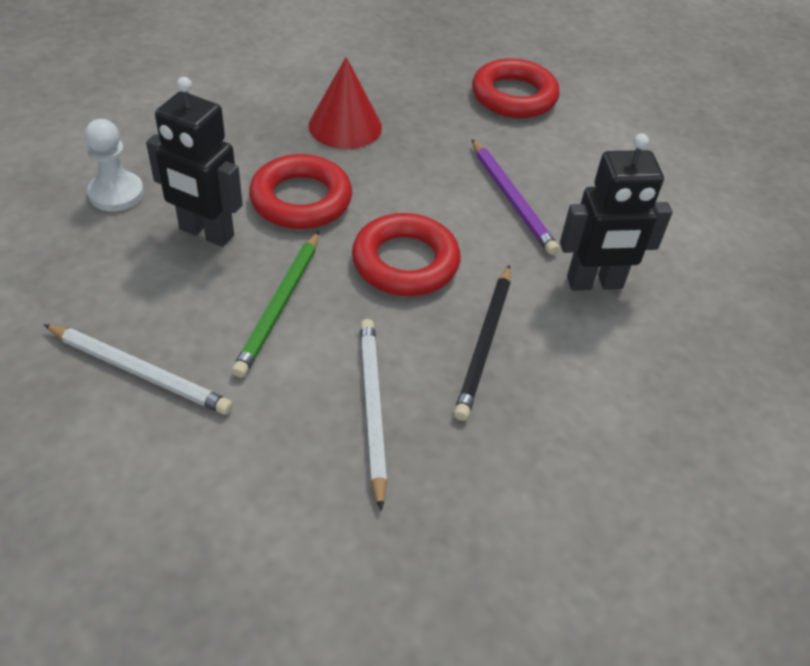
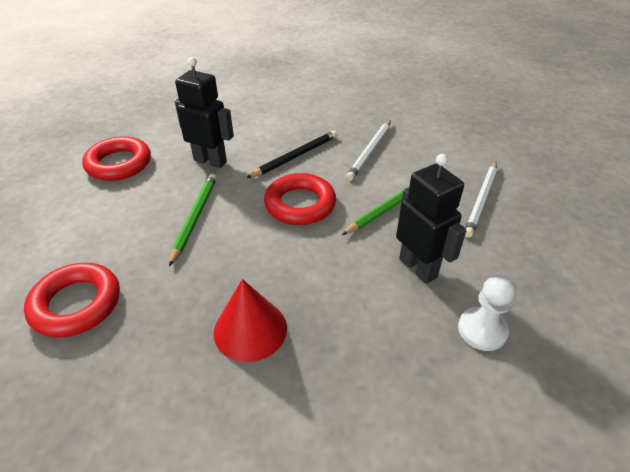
camera: 145 degrees left, 5 degrees down
(140, 371) = (481, 200): white pencil -> white pencil turned 120 degrees counterclockwise
(301, 199) = (336, 269): red ring -> red ring (119, 164)
(512, 199) = (195, 218): purple pencil -> green pencil

